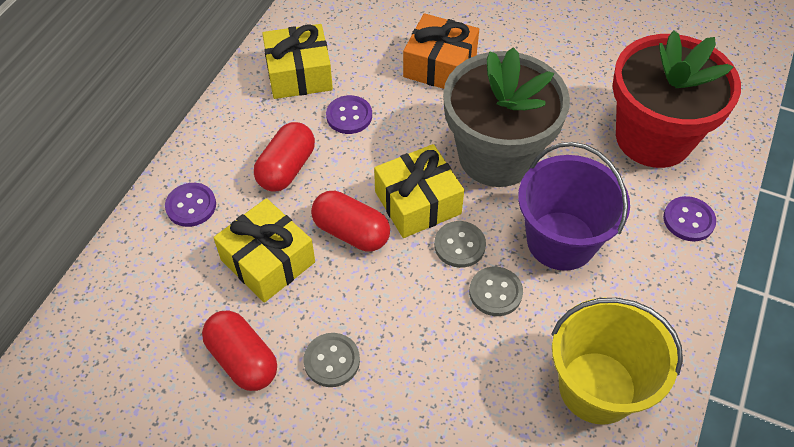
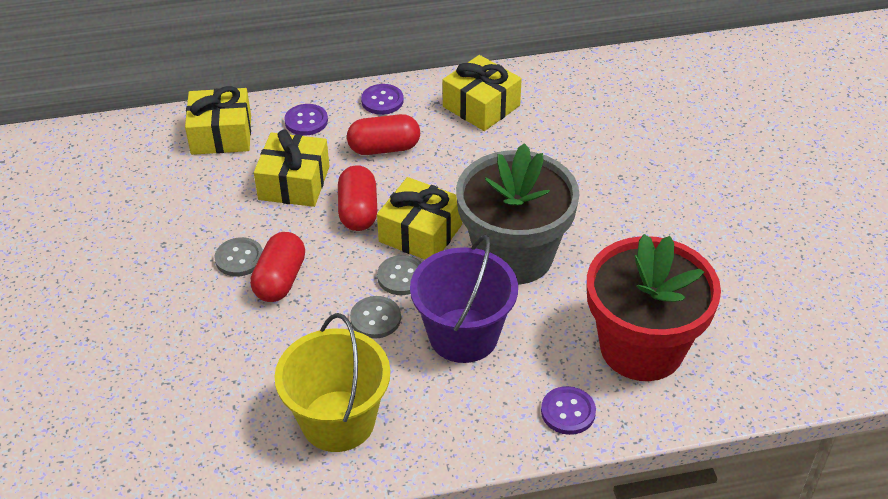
camera: 55 degrees right, 10 degrees down
(139, 285) = (221, 135): none -> yellow gift
(243, 360) = (204, 214): red capsule -> red capsule (280, 280)
(349, 116) = (468, 153): purple button -> purple button (382, 101)
(440, 66) = (576, 176): orange gift -> none

